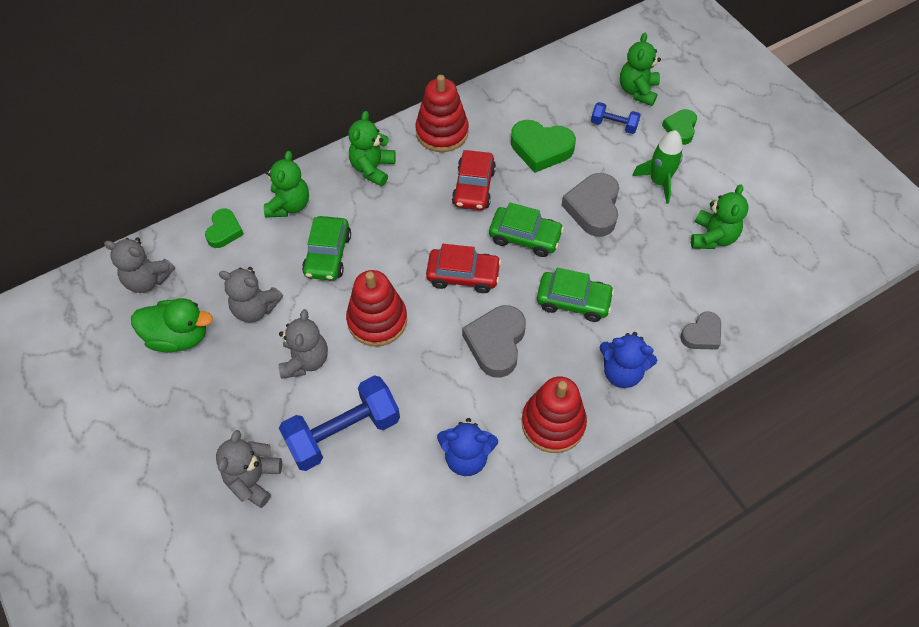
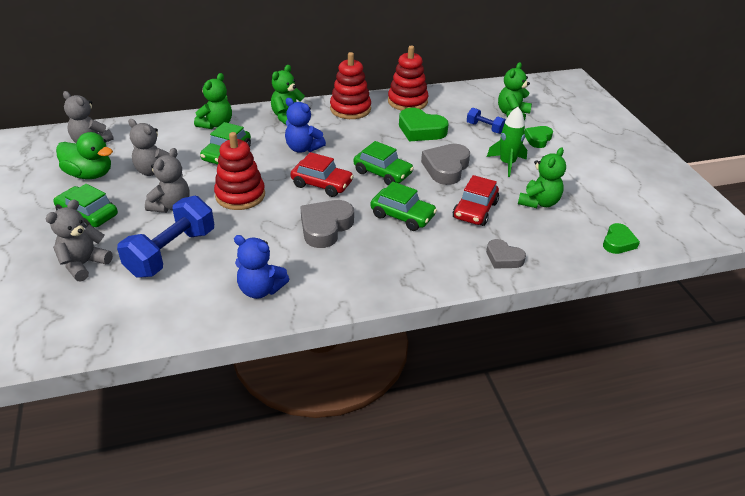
camera: 15 degrees right, 20 degrees down
(214, 403) = (88, 215): none -> green car
(224, 231) = (162, 129): green heart -> green heart (618, 242)
(343, 432) = (172, 253): blue dumbbell -> blue dumbbell turned 45 degrees counterclockwise
(474, 187) = (358, 140): red car -> red car (475, 210)
(553, 423) = (345, 285): red stacking toy -> red stacking toy (407, 101)
(622, 372) = (422, 266): blue teddy bear -> blue teddy bear (303, 148)
(701, 334) = (503, 258): grey heart -> grey heart turned 60 degrees clockwise

